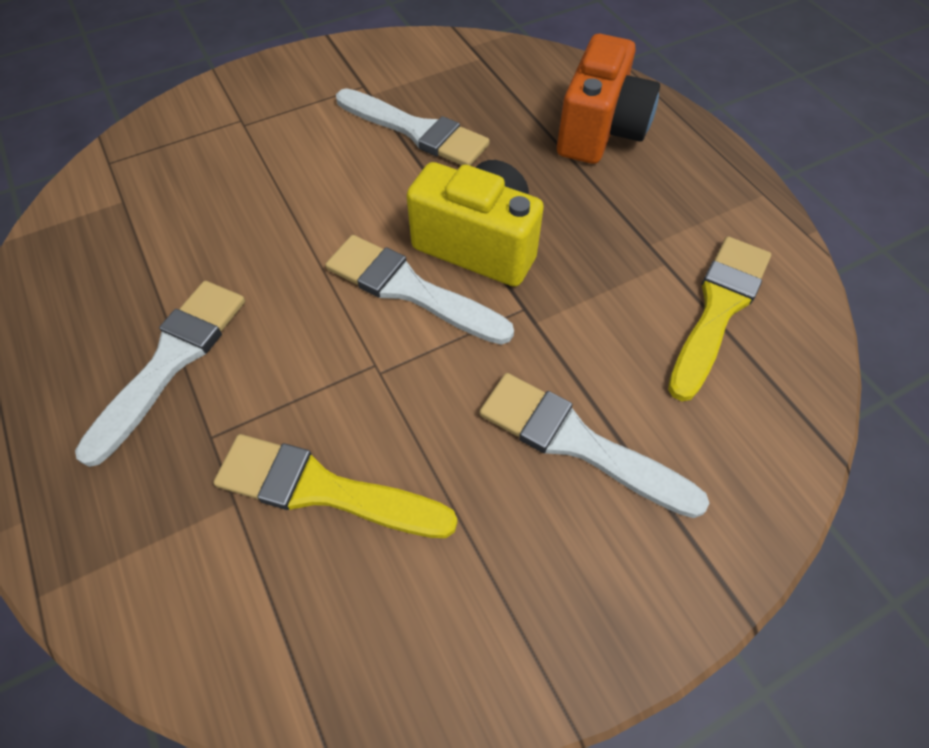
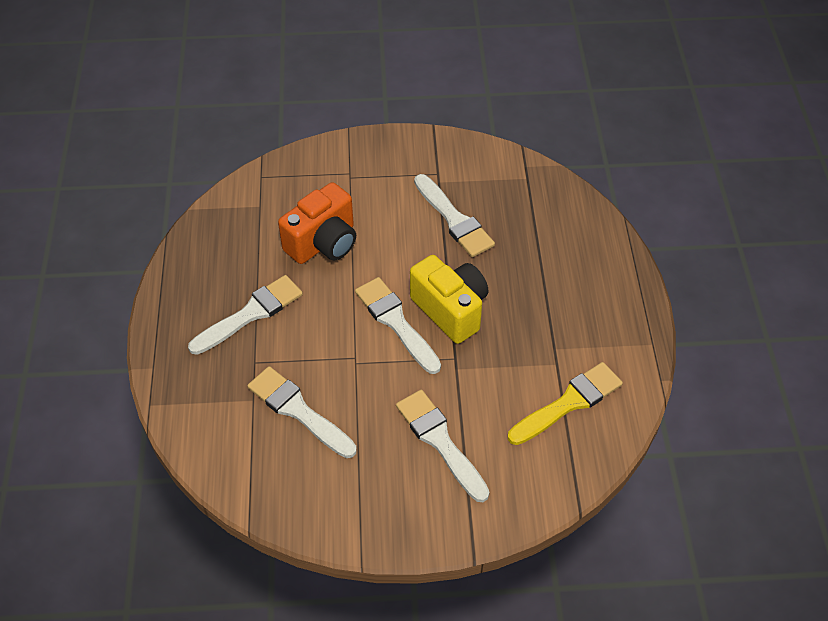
camera: 25 degrees right, 5 degrees down
(323, 489) = (298, 411): yellow brush -> white brush
(600, 132) = (573, 262): orange camera -> orange camera (323, 243)

